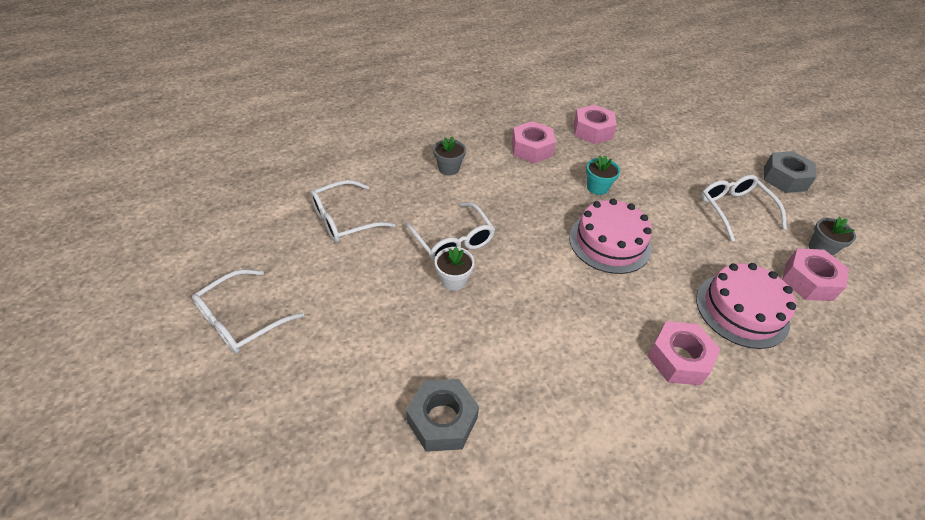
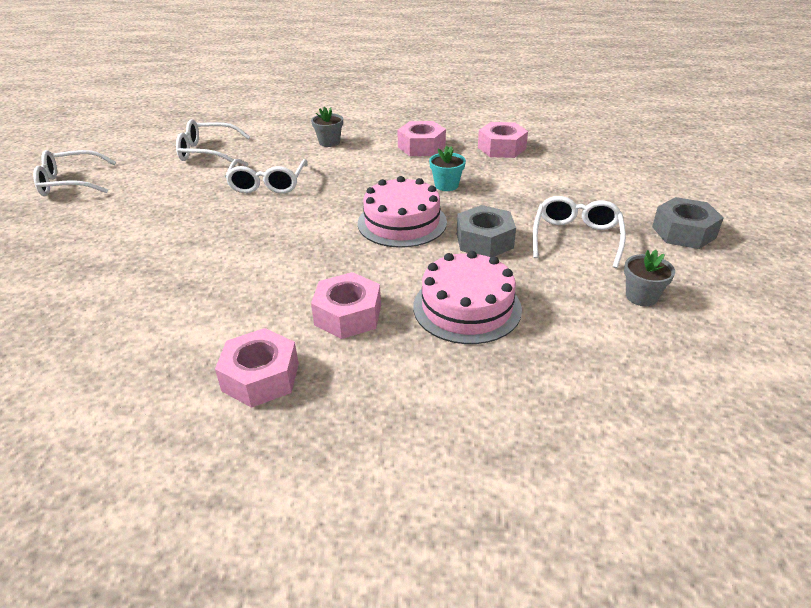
camera: 35 degrees right, 10 degrees down
(442, 420) = (111, 276): grey nut -> grey nut (484, 241)
(453, 280) = (234, 206): white flower pot -> none
(809, 281) = (584, 314): pink nut -> pink nut (261, 377)

